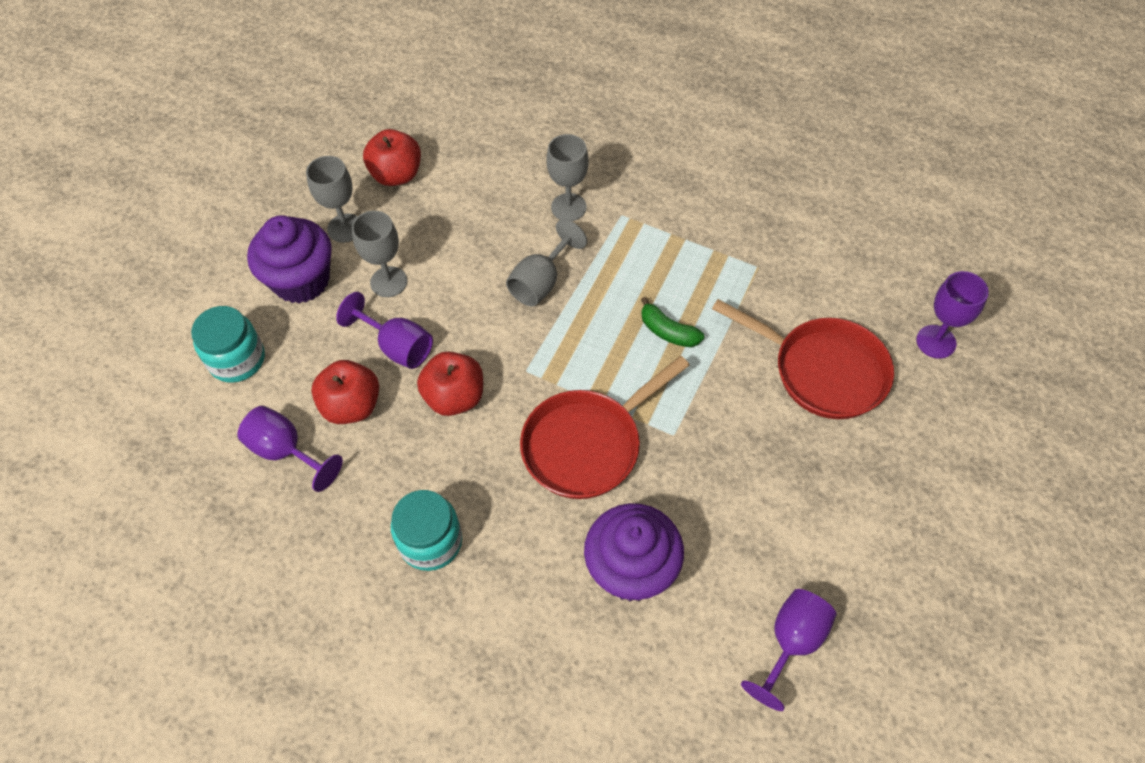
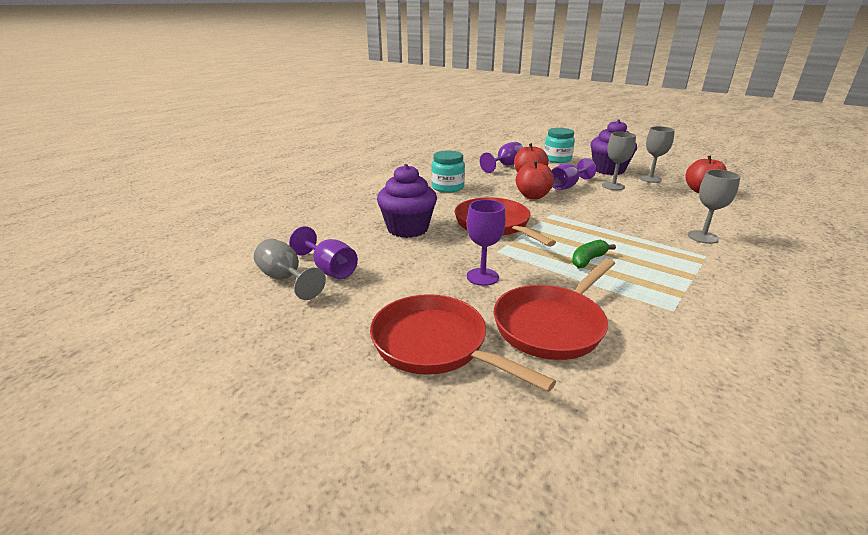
camera: 100 degrees right, 30 degrees down
(541, 282) = (625, 223): grey goblet -> grey goblet (286, 279)
(898, 473) = (435, 345): none -> red pan
(936, 342) = (595, 416): purple goblet -> purple goblet (482, 277)

